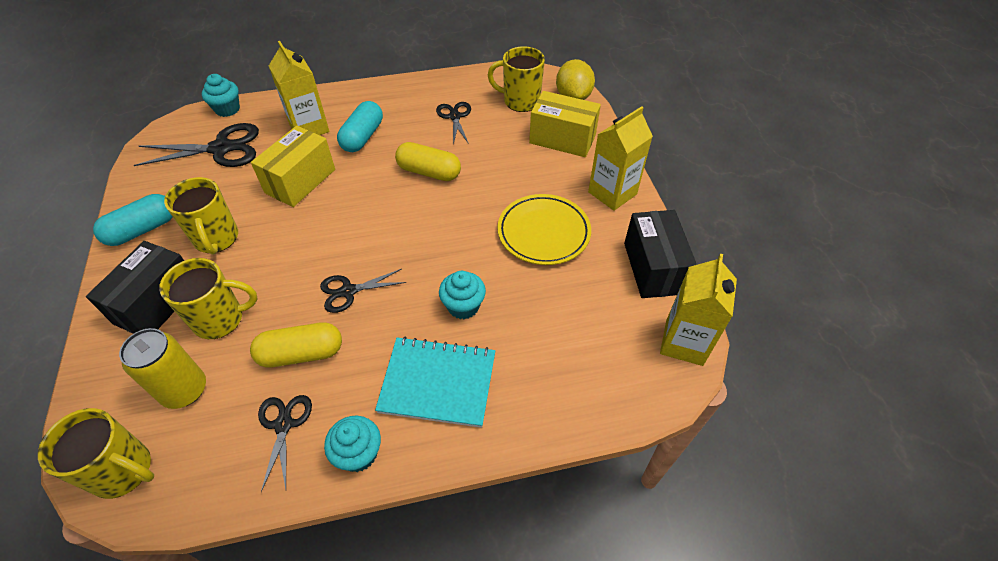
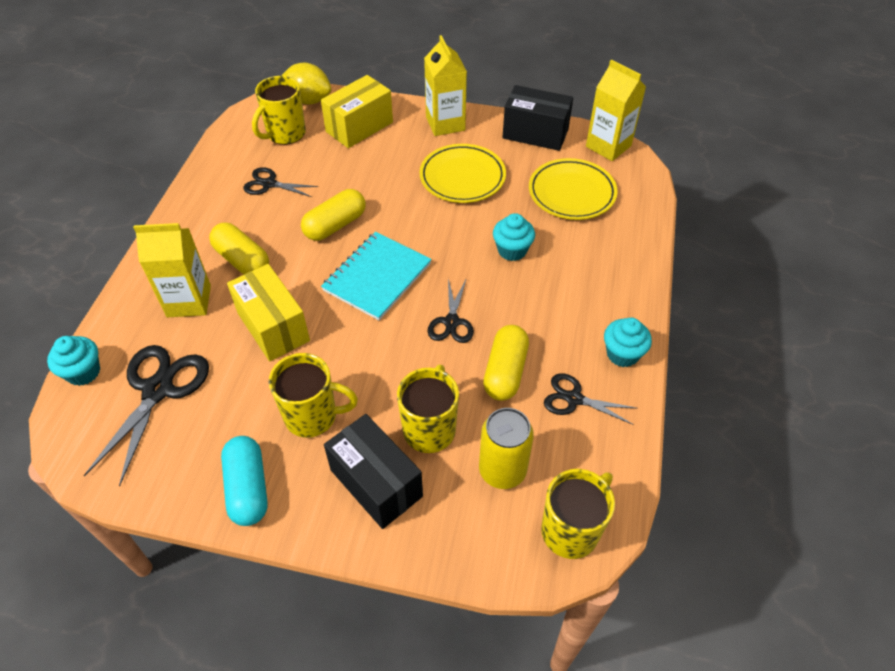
camera: 65 degrees left, 0 degrees up
(363, 137) = (242, 260): turquoise capsule -> yellow capsule
(438, 383) = (579, 288): turquoise notebook -> turquoise notebook (377, 277)
(579, 331) = (571, 193): none -> yellow plate

